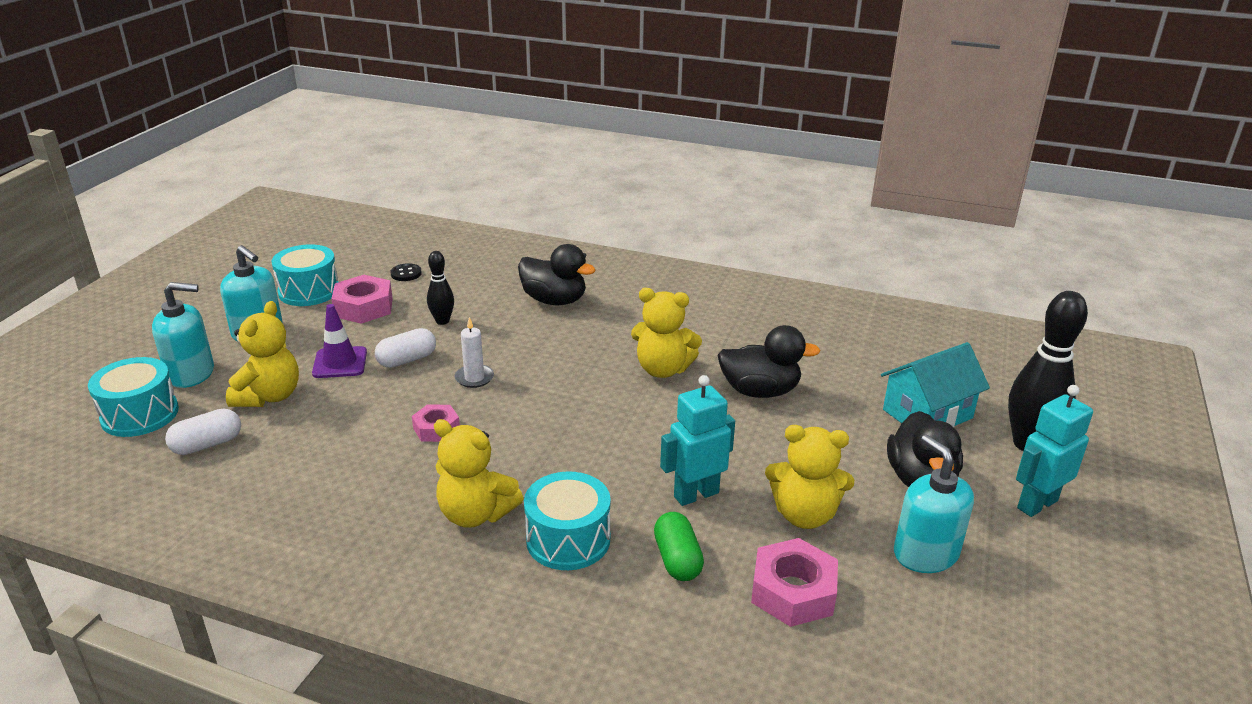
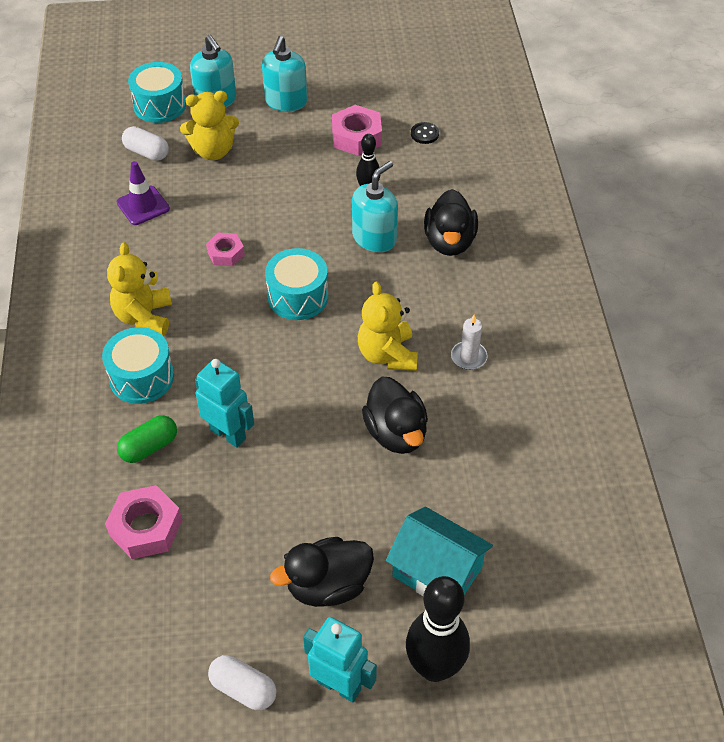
camera: 65 degrees right, 20 degrees up
(309, 291) = (358, 96): turquoise drum -> turquoise drum (298, 296)
(340, 363) = (274, 163): purple traffic cone -> purple traffic cone (143, 206)
(407, 360) = (301, 196): white capsule -> white capsule (243, 689)
(474, 378) = (301, 244): white candle -> white candle (468, 357)
(804, 515) = (238, 512): yellow teddy bear -> none
(925, 553) = (229, 607): turquoise soap dispenser -> turquoise soap dispenser (374, 238)

